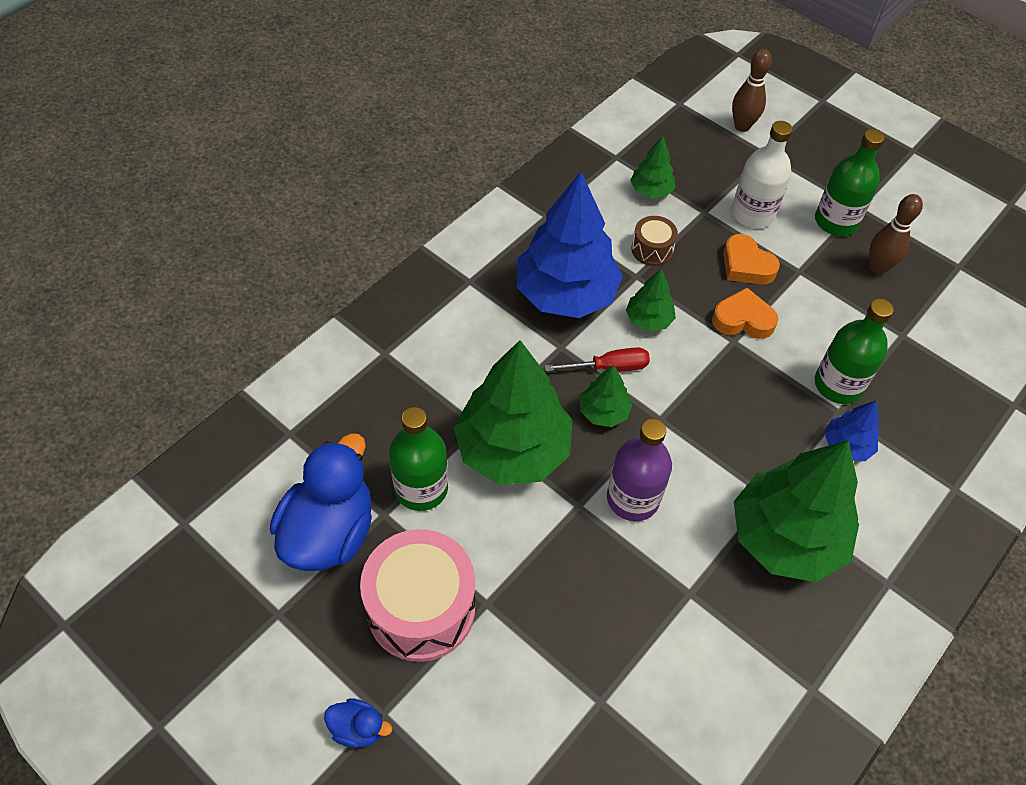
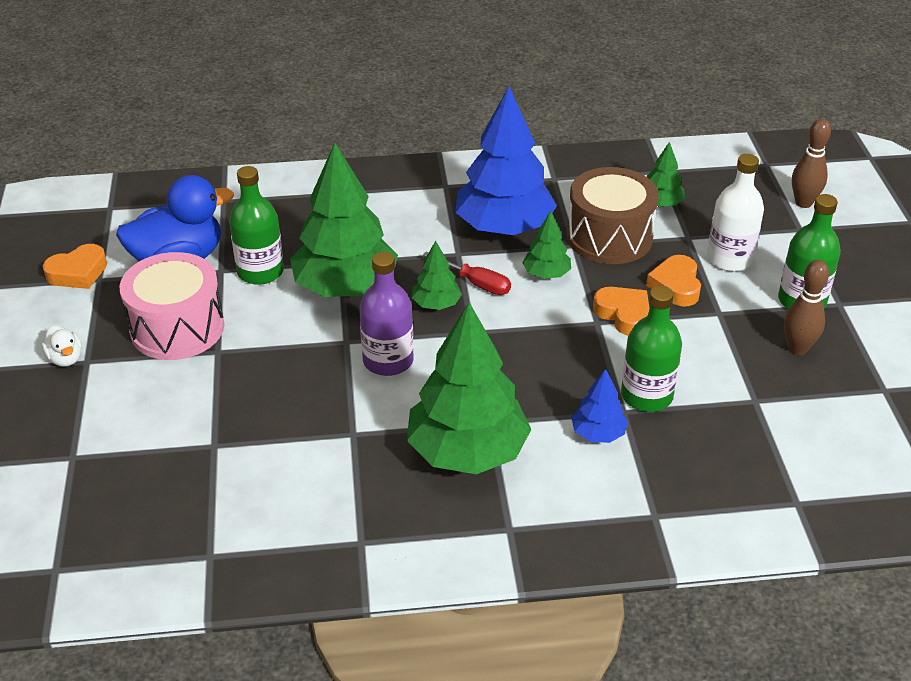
camera: 45 degrees right, 15 degrees down
(246, 623) = (78, 272): none -> orange heart
(358, 728) = (65, 358): blue duck -> white duck
(652, 249) = (609, 237): brown drum -> brown drum, size x2.04

